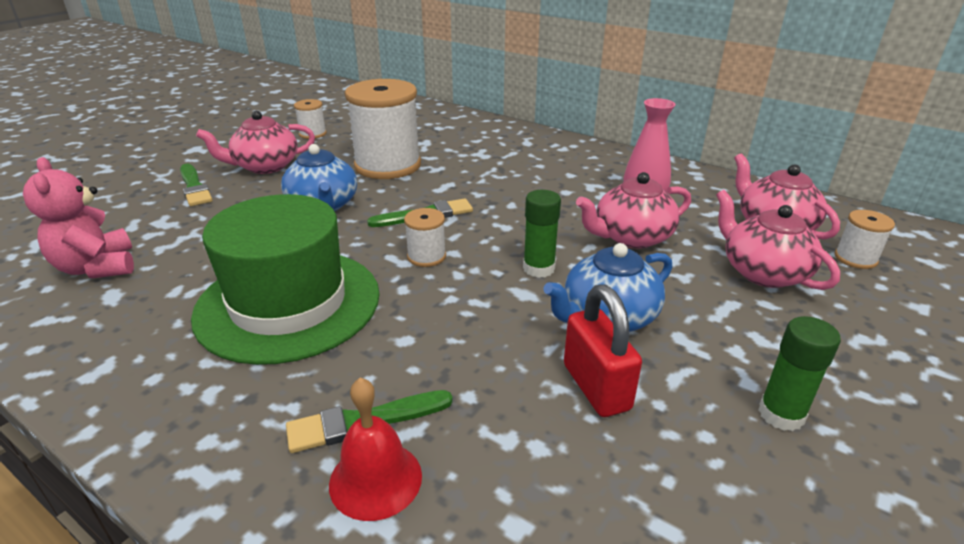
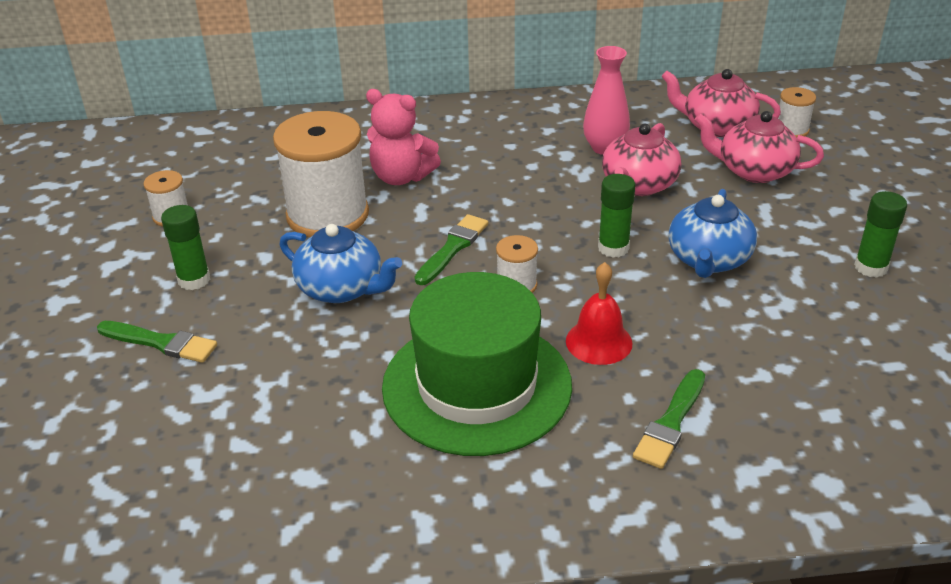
camera: 40 degrees left, 5 degrees up
(97, 267) = (236, 467): pink teddy bear -> pink teddy bear (401, 177)
(265, 166) = (194, 280): pink teapot -> green glue stick
(375, 479) = (730, 446): red bell -> red bell (599, 342)
(596, 387) = (765, 312): red padlock -> none

